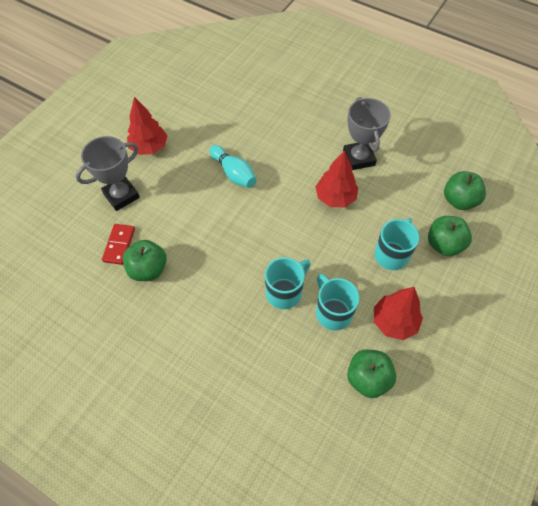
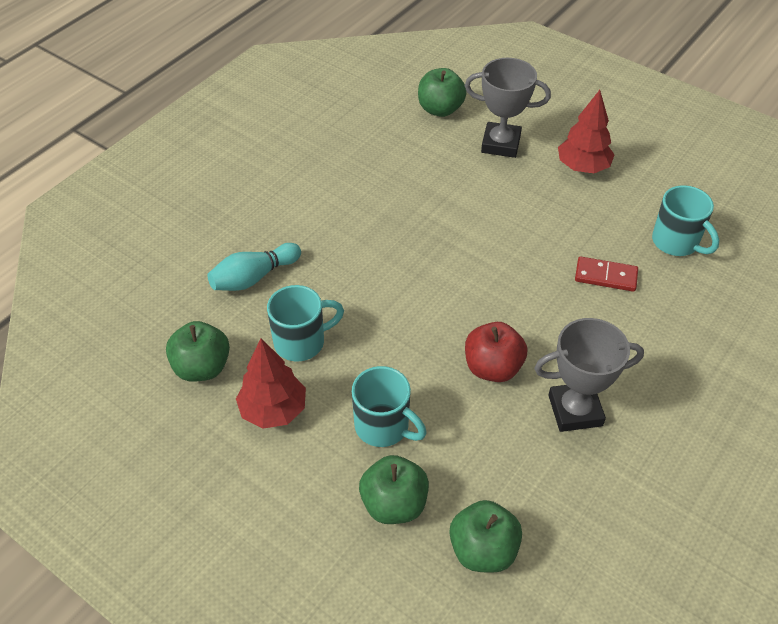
camera: 95 degrees right, 10 degrees down
(119, 245) = (426, 145): red domino -> red domino (605, 276)
(121, 195) = (500, 144): grey trophy -> grey trophy turned 45 degrees counterclockwise
(148, 269) = (390, 169): green apple -> green apple (440, 109)
(233, 173) = (539, 252): turquoise bowling pin -> turquoise bowling pin (254, 277)
(285, 292) = (339, 294): turquoise mug -> turquoise mug (676, 242)
(335, 198) = (492, 368): red tree -> red apple

